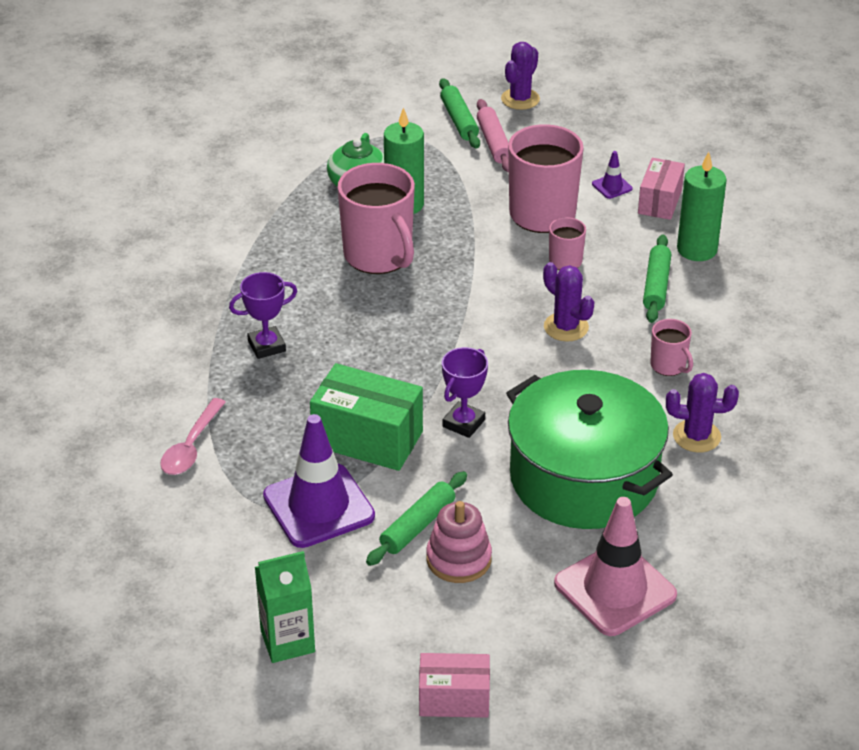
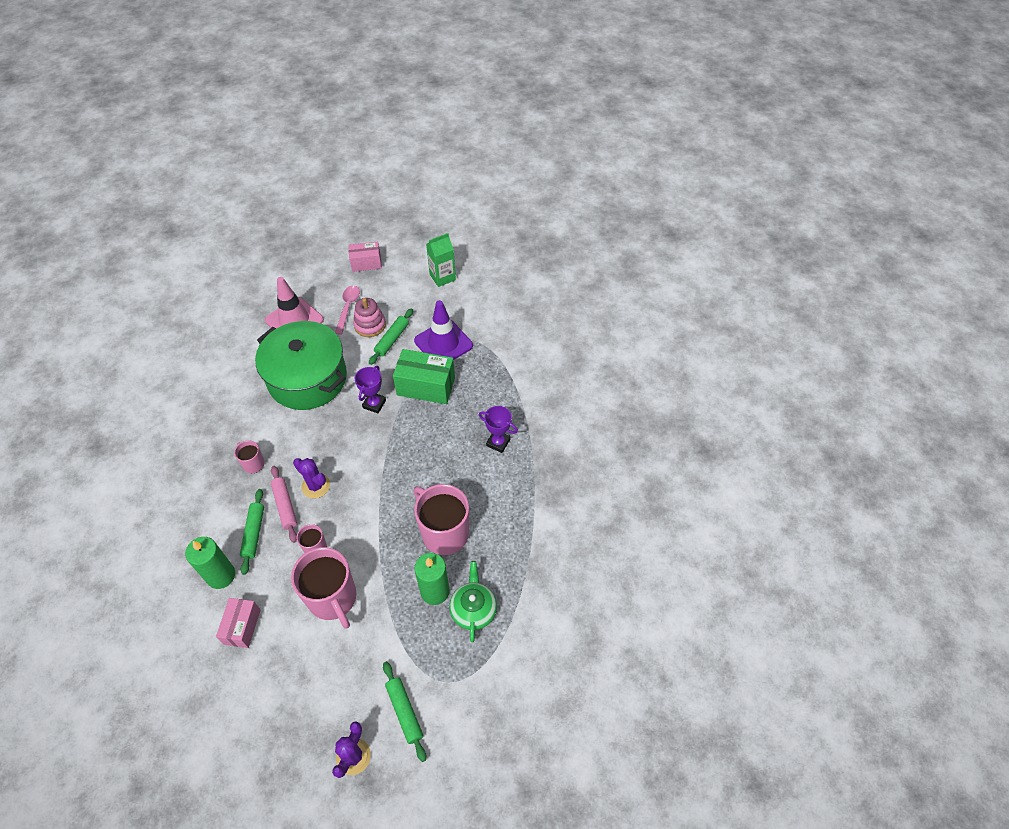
camera: 170 degrees right, 15 degrees up
(191, 446) = (519, 368): pink spoon -> pink spoon (348, 308)
(266, 346) = (498, 442): purple trophy -> purple trophy turned 60 degrees clockwise
(494, 143) = (373, 683): pink rolling pin -> pink rolling pin (285, 506)
(612, 186) = (278, 640): purple traffic cone -> none
(696, 436) = (243, 414): purple cactus -> none

